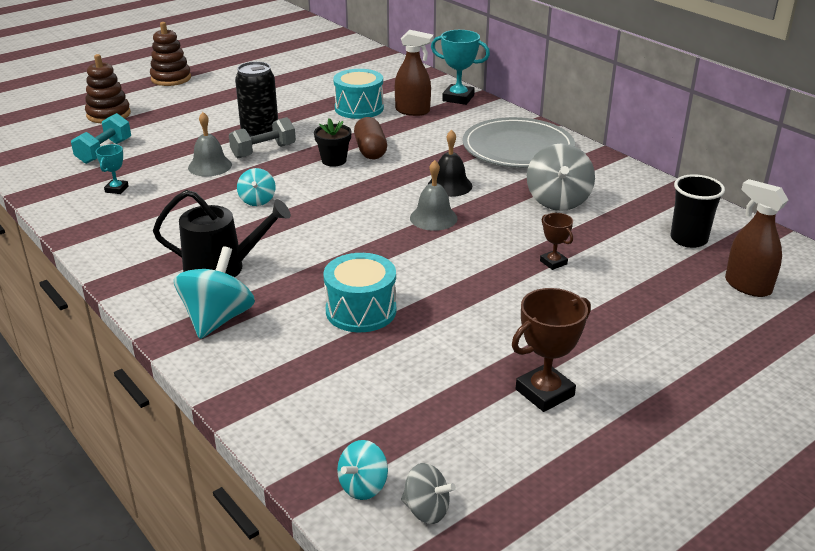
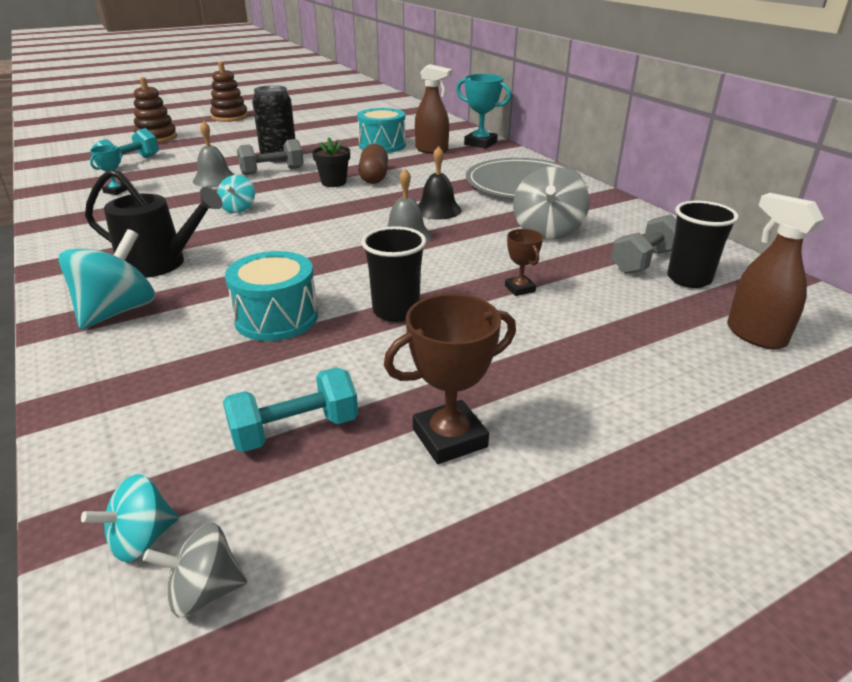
camera: 10 degrees right, 0 degrees up
(426, 510) = (205, 591): grey spinning top -> grey spinning top turned 135 degrees clockwise
(428, 400) = (295, 430): none -> turquoise dumbbell
(458, 294) = (396, 311): none -> black cup
(649, 225) = (644, 261): none -> grey dumbbell

